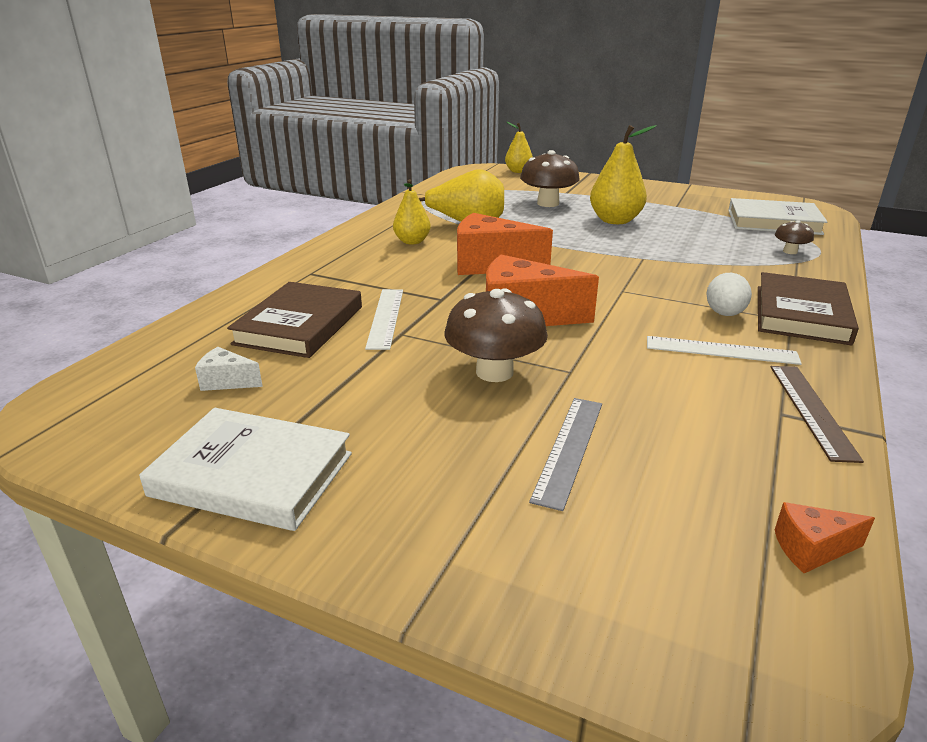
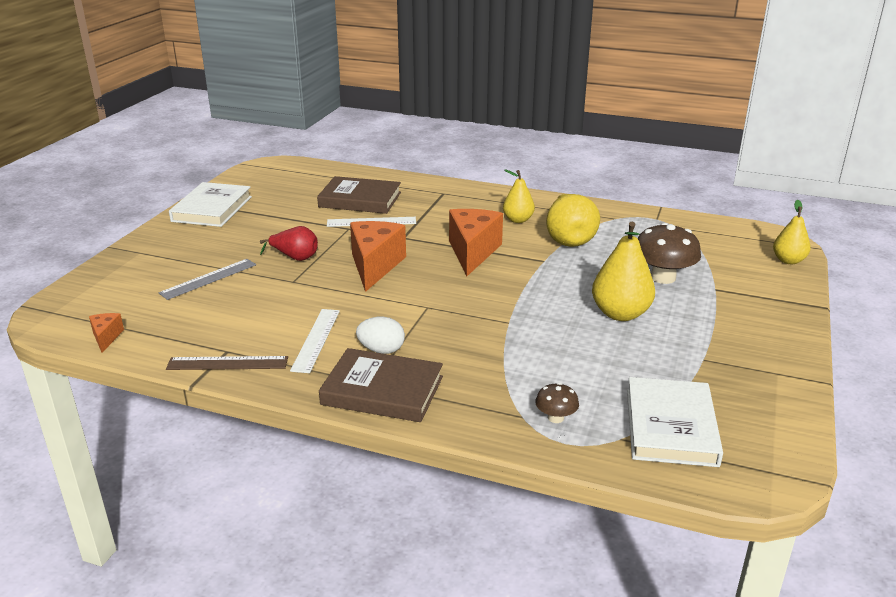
camera: 85 degrees right, 0 degrees up
(227, 382) = (294, 192): white cheese -> none
(494, 372) = (295, 257): brown mushroom -> red pear
(569, 449) = (209, 279): grey ruler -> grey ruler turned 60 degrees counterclockwise

